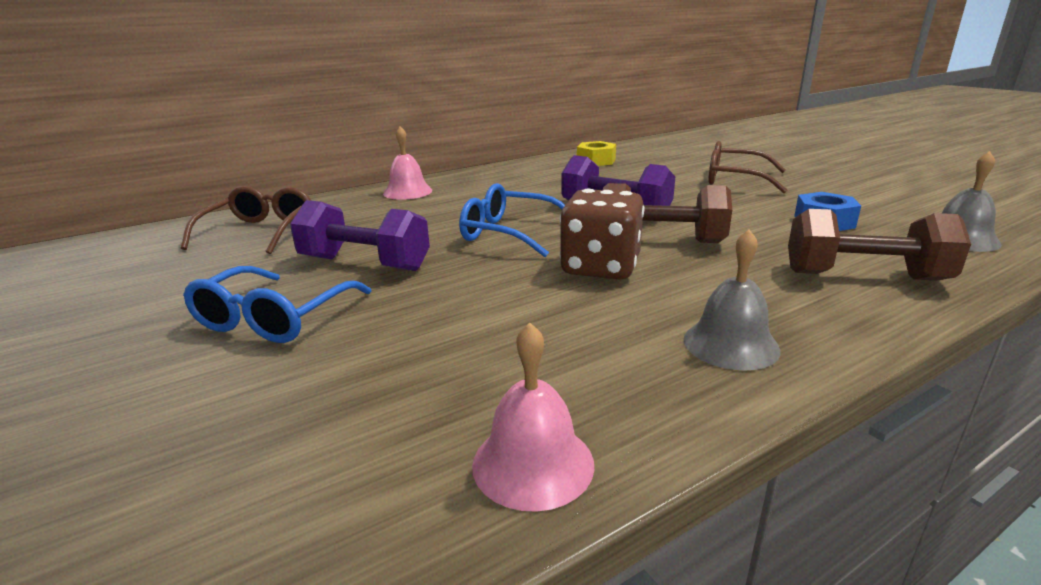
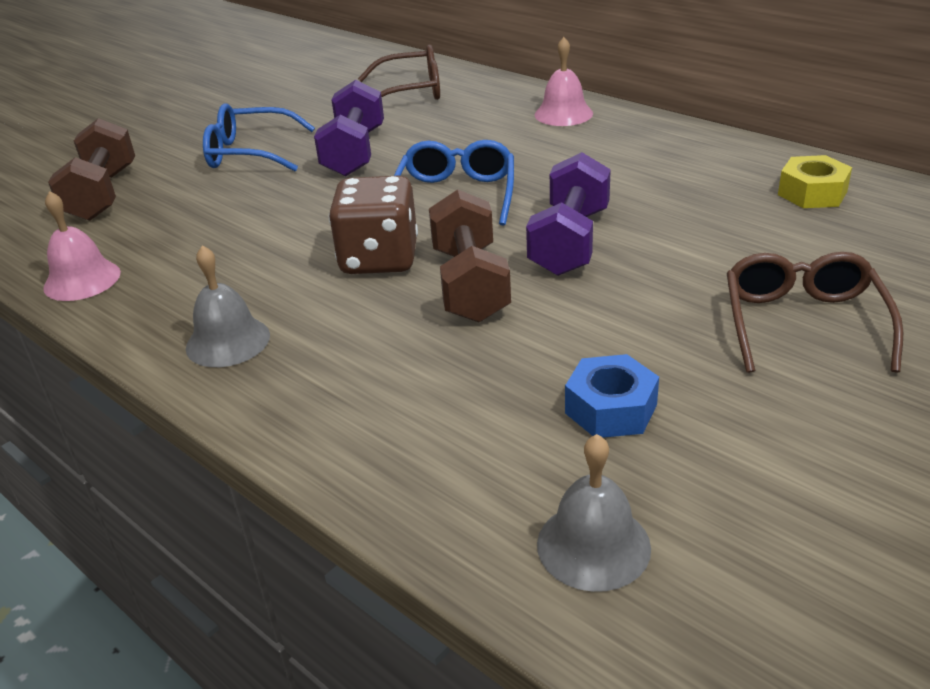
camera: 75 degrees right, 10 degrees up
(864, 276) = (403, 430): brown dumbbell -> brown dumbbell (103, 194)

